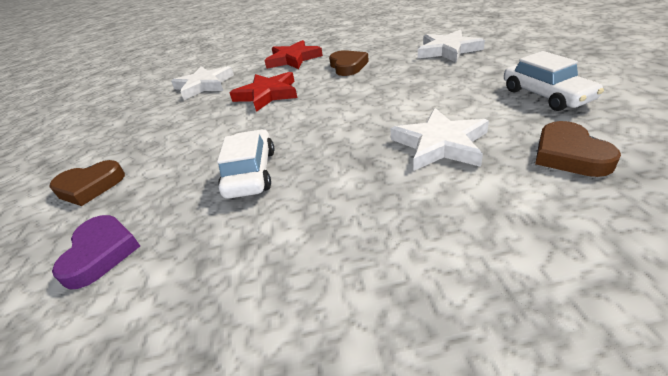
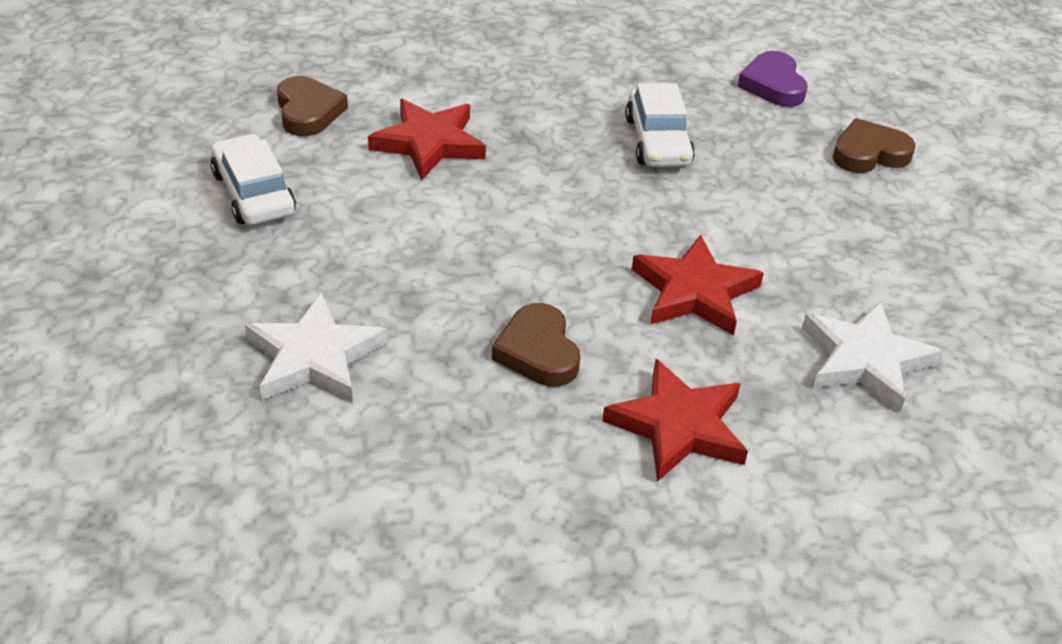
camera: 170 degrees right, 5 degrees up
(440, 144) = (429, 143): white star -> red star

